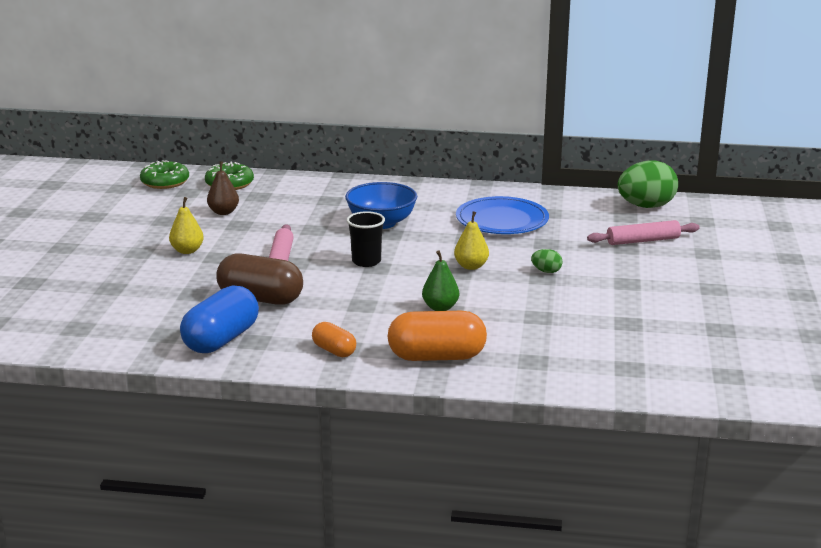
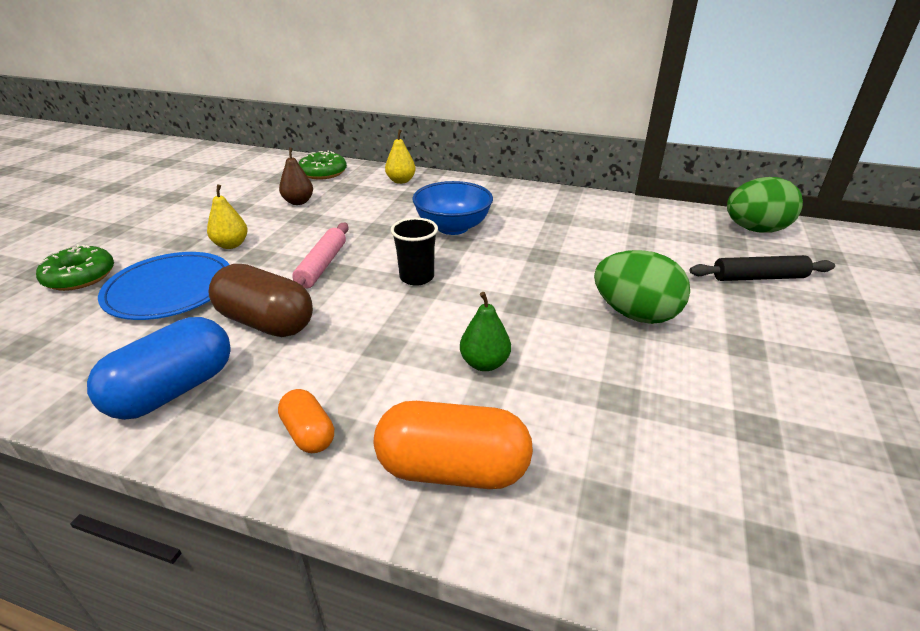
camera: 10 degrees right, 10 degrees up
(165, 182) = (266, 167): green donut -> green donut (80, 276)
(471, 266) = (539, 297): yellow pear -> yellow pear (401, 181)
(502, 220) = (587, 234): blue plate -> blue plate (169, 289)
(546, 271) = (635, 314): green egg -> green egg, size x2.24
(643, 241) = (759, 277): pink rolling pin -> black rolling pin

